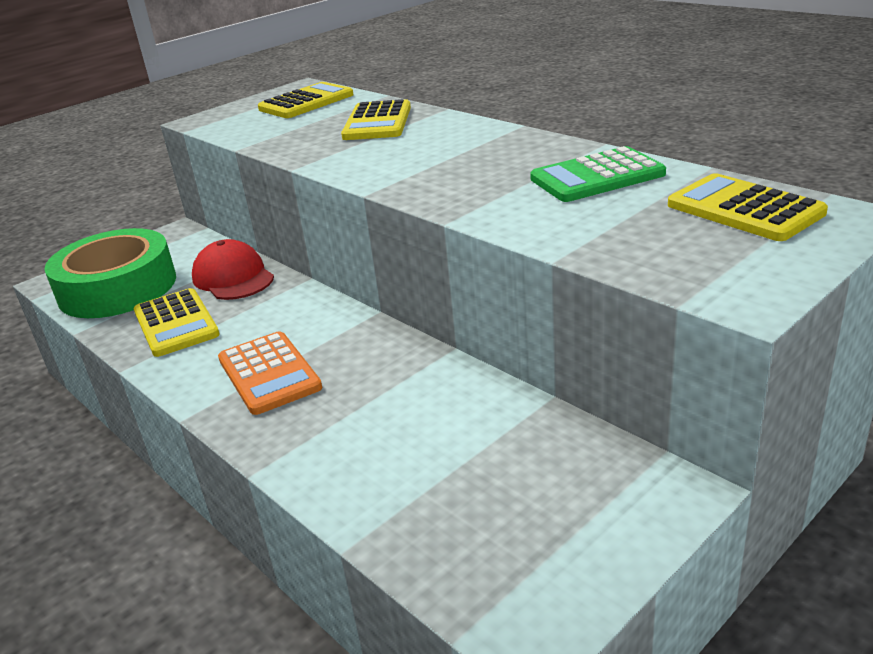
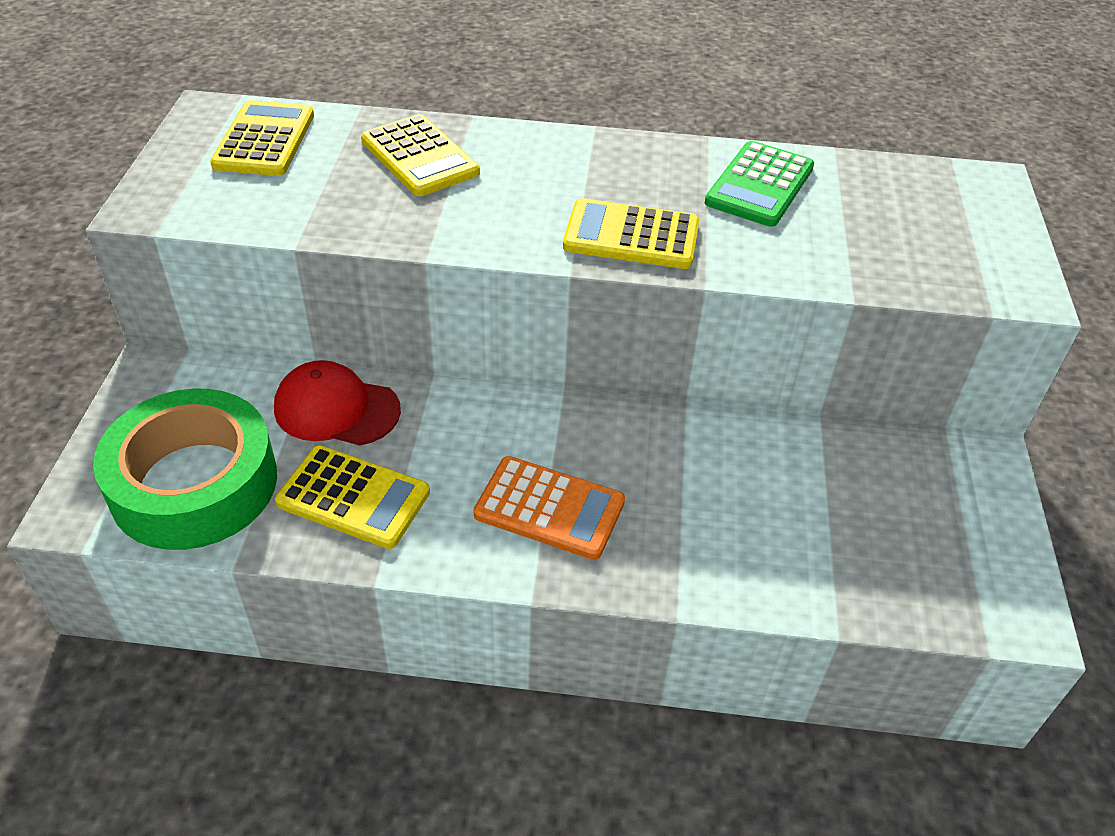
camera: 45 degrees left, 15 degrees up
(744, 209) = (917, 194): yellow calculator -> yellow calculator (631, 236)

